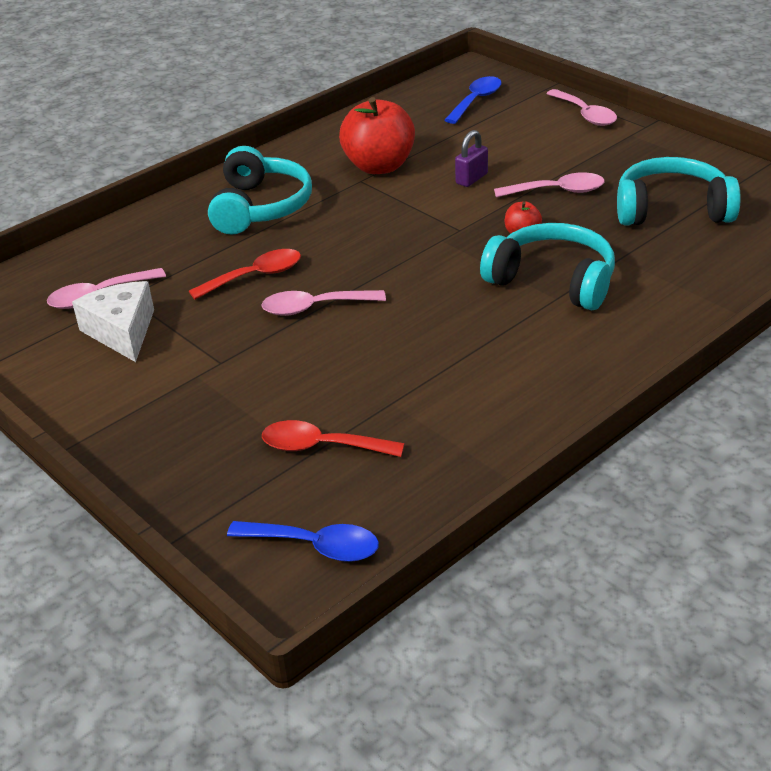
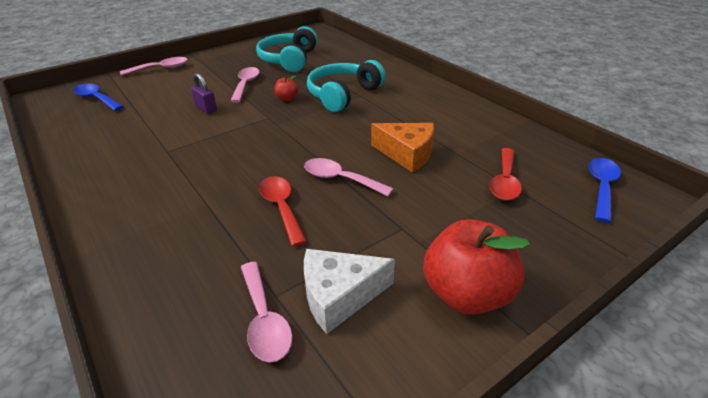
camera: 85 degrees left, 0 degrees up
(260, 207) = (167, 203): turquoise headphones -> none
(314, 308) = (340, 179): pink spoon -> pink spoon turned 120 degrees clockwise
(379, 166) = (153, 142): red apple -> red apple (466, 294)
(381, 356) = (407, 154): none -> orange cheese

